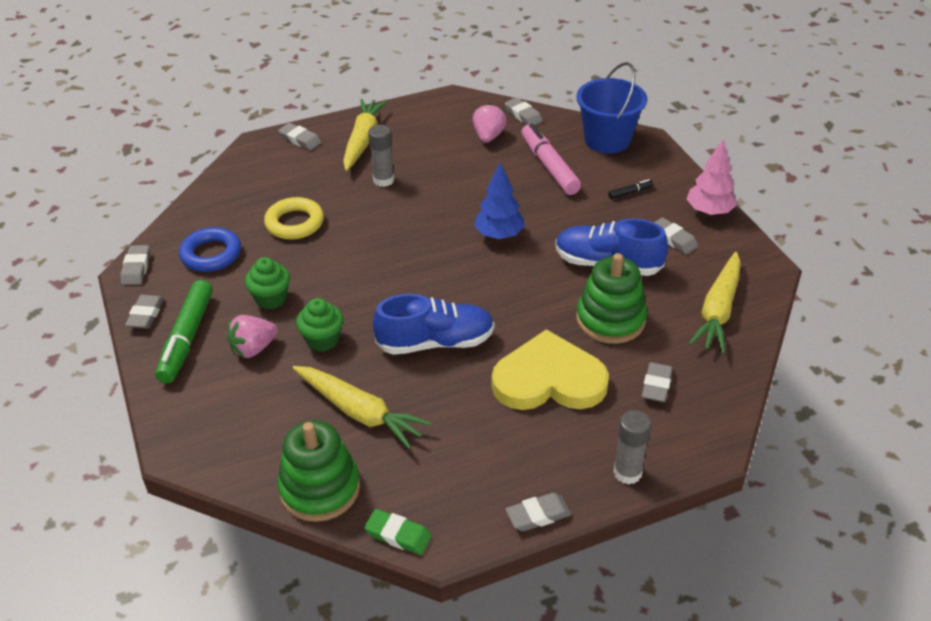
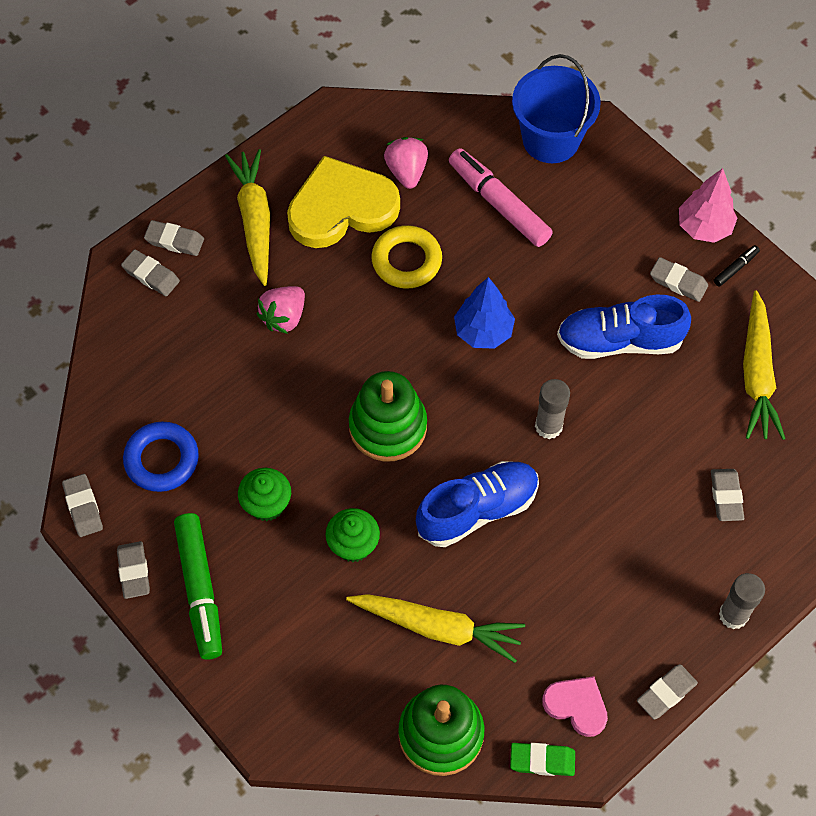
camera: 20 degrees left, 20 degrees up
(253, 348) = (282, 580): pink strawberry -> pink strawberry (284, 317)
(294, 223) = (237, 382): yellow ring -> yellow ring (406, 261)
(383, 180) = (311, 282): grey glue stick -> grey glue stick (548, 426)
(450, 501) = (576, 706): none -> pink heart
(523, 115) = (434, 122): grey eraser -> grey eraser (151, 275)
(549, 379) = (615, 523): yellow heart -> yellow heart (341, 207)
(610, 319) = (650, 421): green stacking toy -> green stacking toy (388, 427)
(630, 192) = (607, 221): black marker -> black marker (735, 268)

